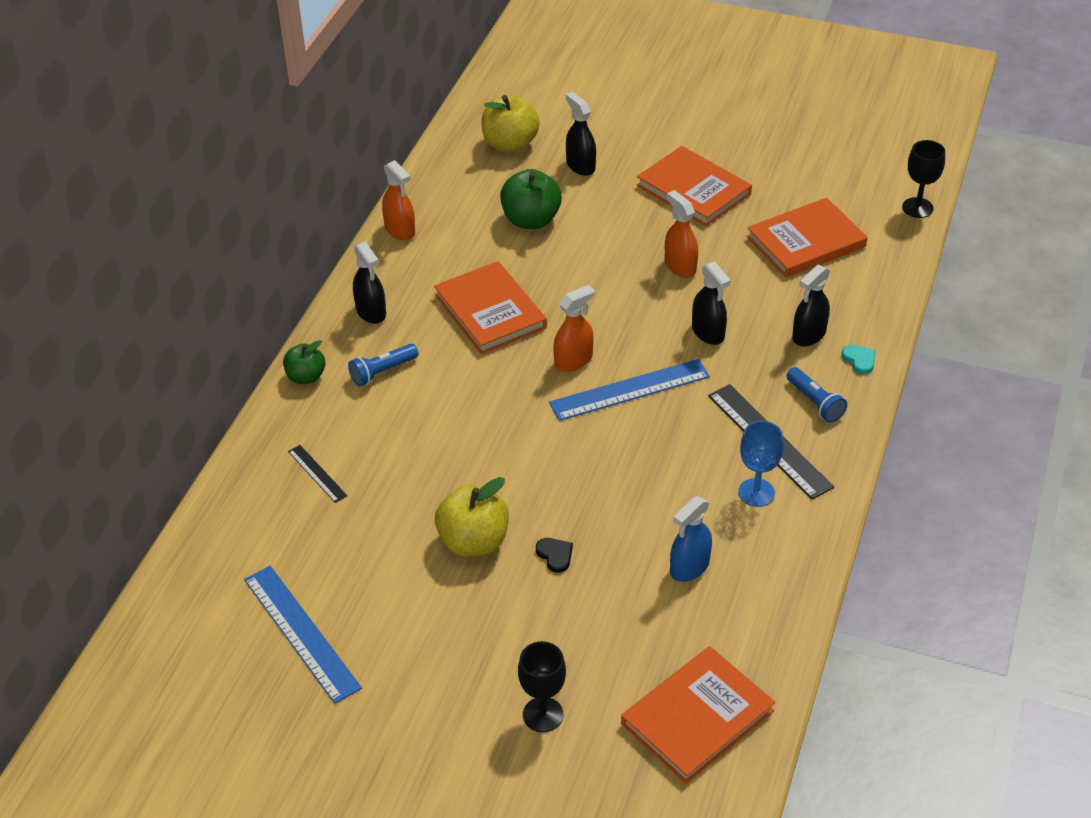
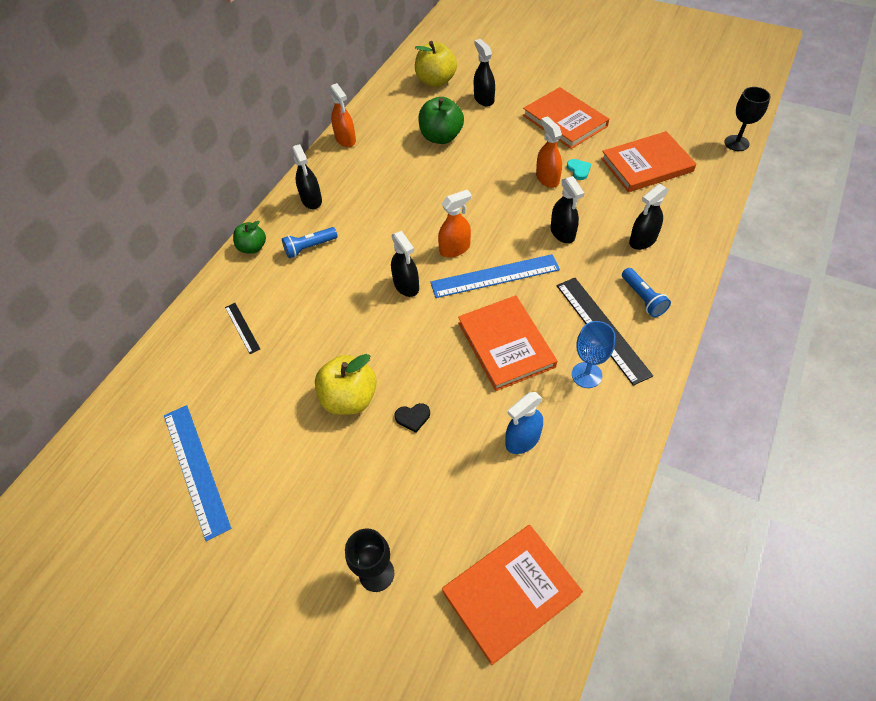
camera: 10 degrees right, 10 degrees up
(490, 311) = (398, 205): orange book -> orange book (506, 344)
(519, 409) = (406, 286): none -> black spray bottle
(555, 555) = (413, 417): black heart -> black heart turned 105 degrees clockwise
(859, 360) = (682, 264): turquoise heart -> turquoise heart (578, 170)

